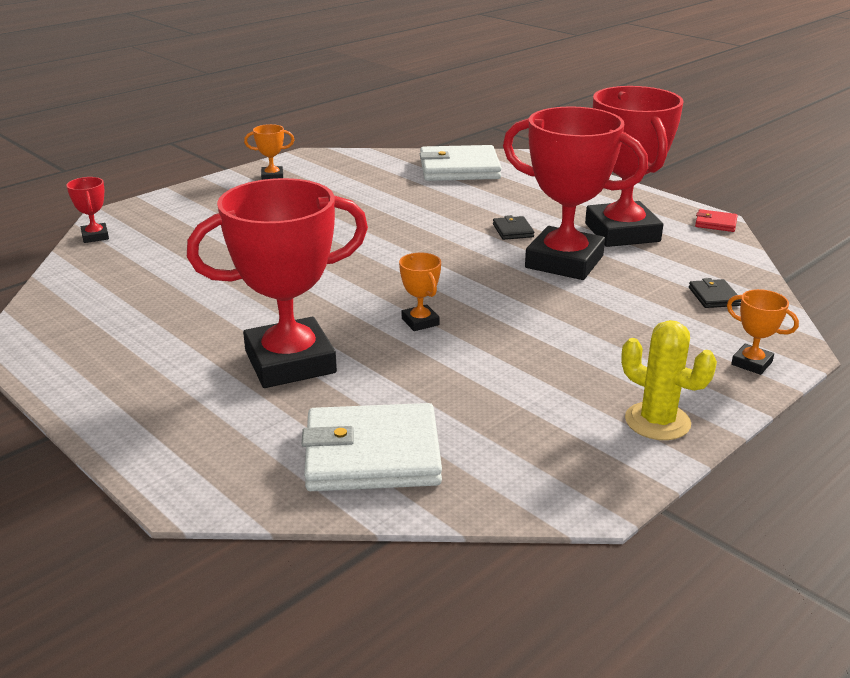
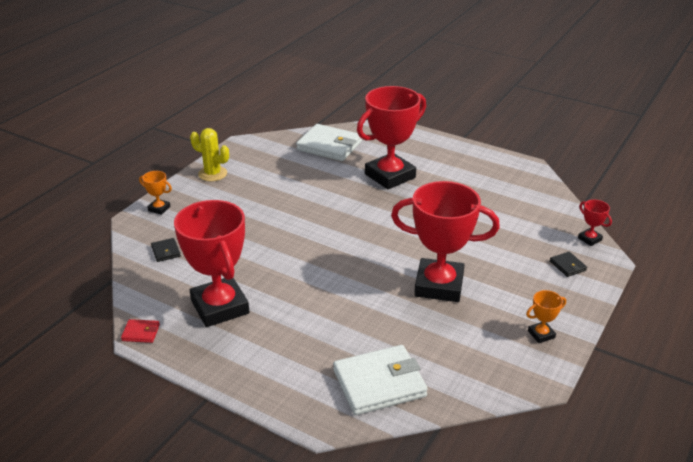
camera: 165 degrees right, 5 degrees up
(372, 455) = (329, 146): white wallet -> white wallet turned 45 degrees clockwise
(420, 322) = (338, 207): orange trophy -> none
(513, 230) = (304, 295): black wallet -> black wallet (567, 266)
(564, 262) = (262, 267): red trophy -> red trophy (439, 285)

